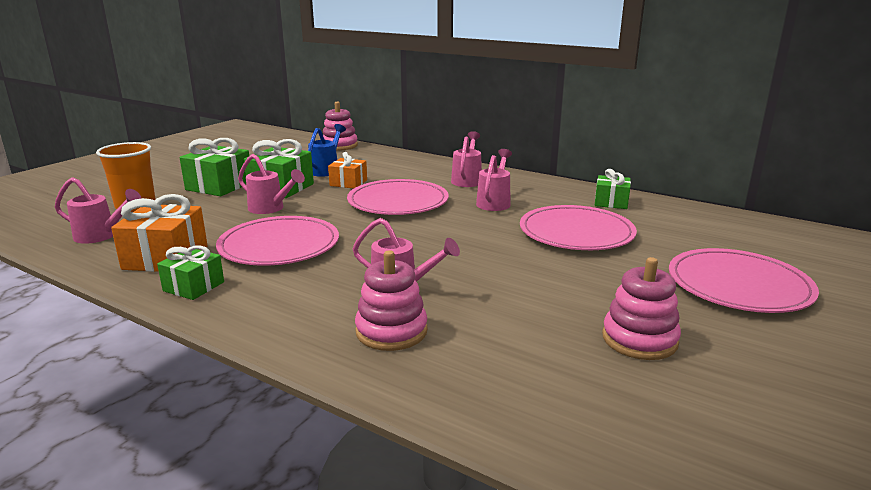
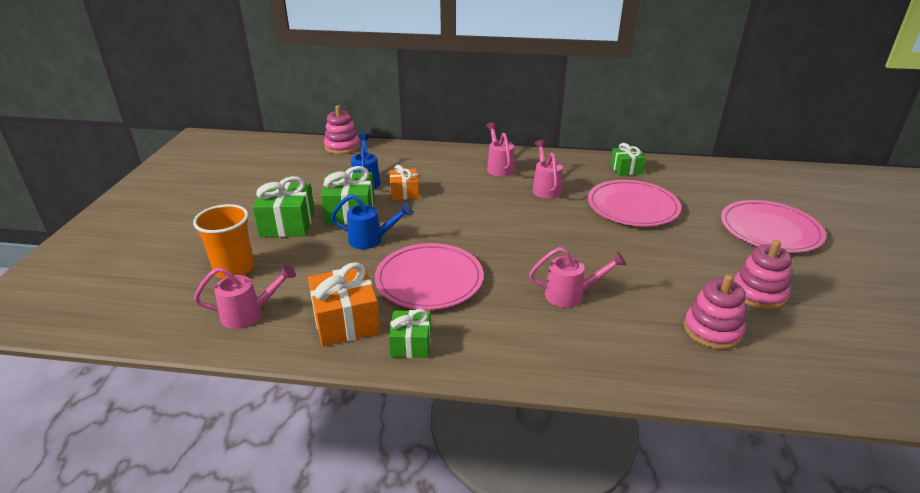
camera: 25 degrees left, 10 degrees up
(271, 209) = (371, 240): pink watering can -> blue watering can
(391, 331) = (608, 338): pink stacking toy -> pink stacking toy (712, 330)
(398, 202) = (471, 205): pink plate -> none

